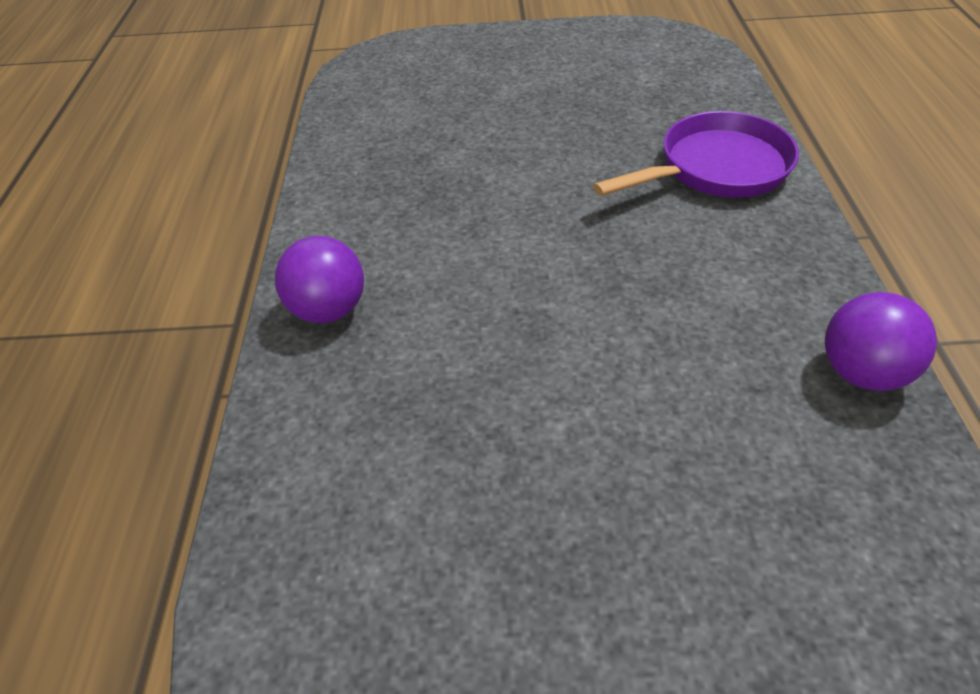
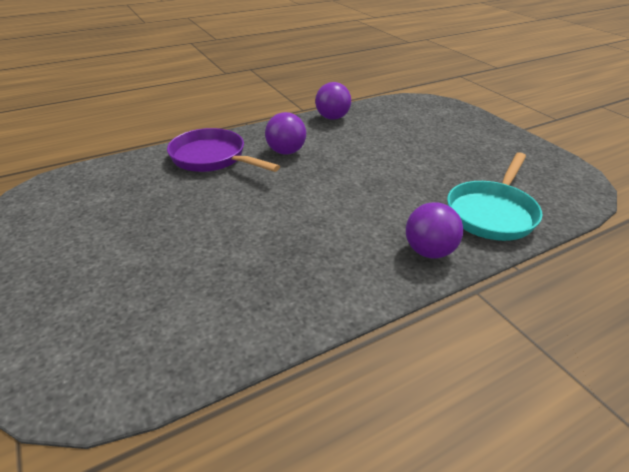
camera: 120 degrees left, 10 degrees down
(340, 443) = (492, 213): none -> turquoise pan
(706, 252) = (286, 152): none -> purple ball

